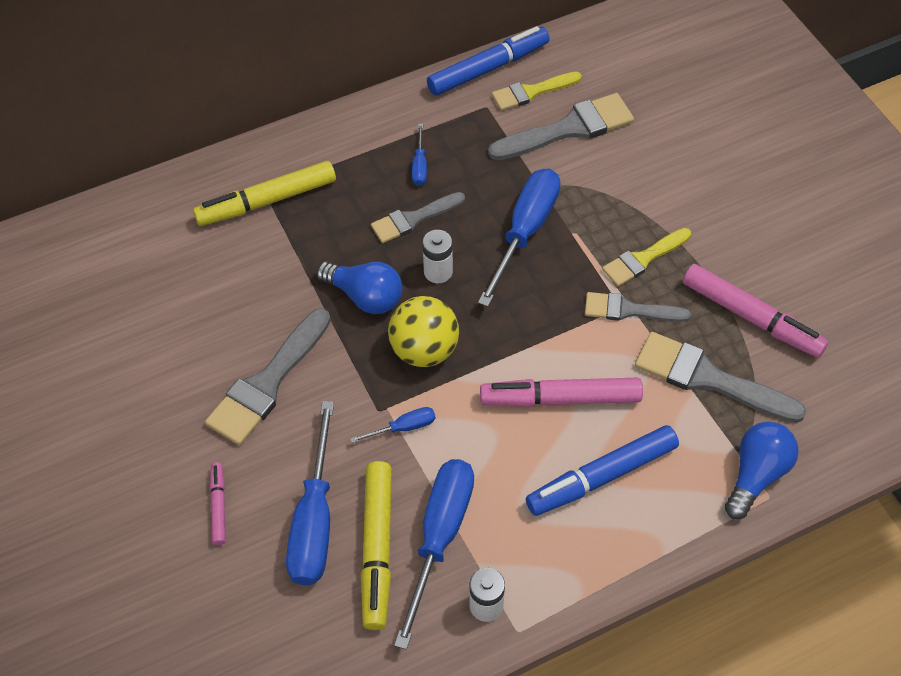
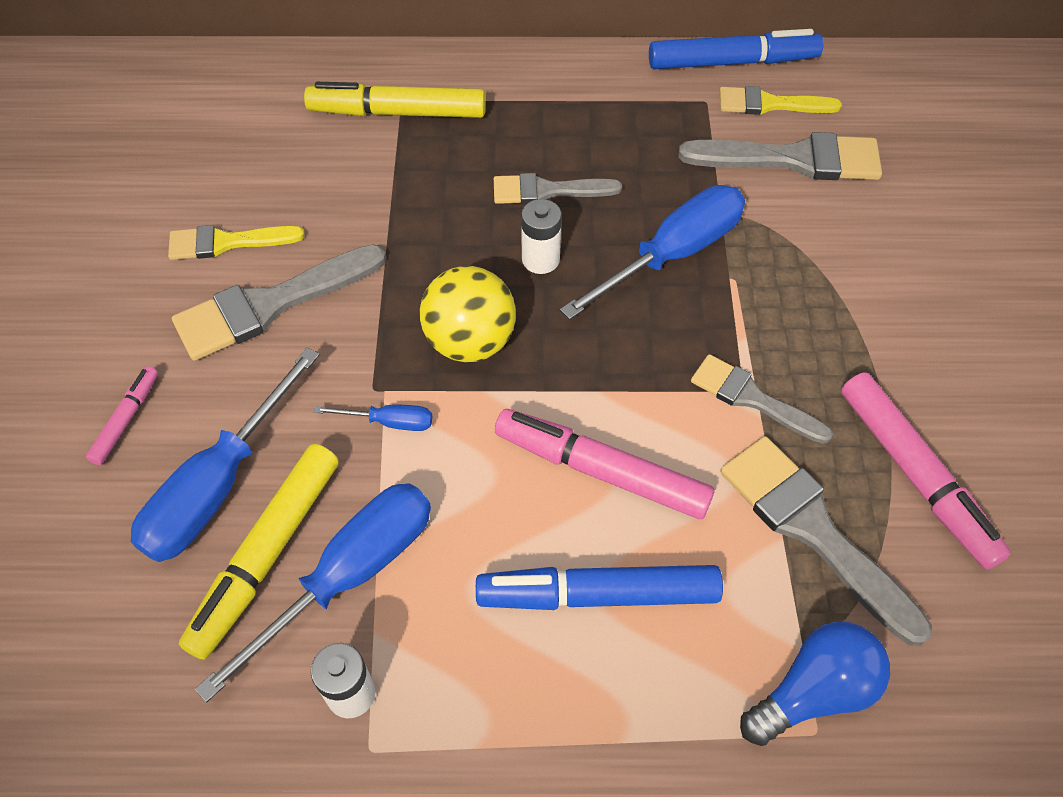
camera: 25 degrees right, 0 degrees up
(365, 296) = (440, 254): blue light bulb -> none
(419, 166) = (590, 137): blue screwdriver -> none
(643, 259) = (805, 343): yellow brush -> yellow brush (227, 242)

